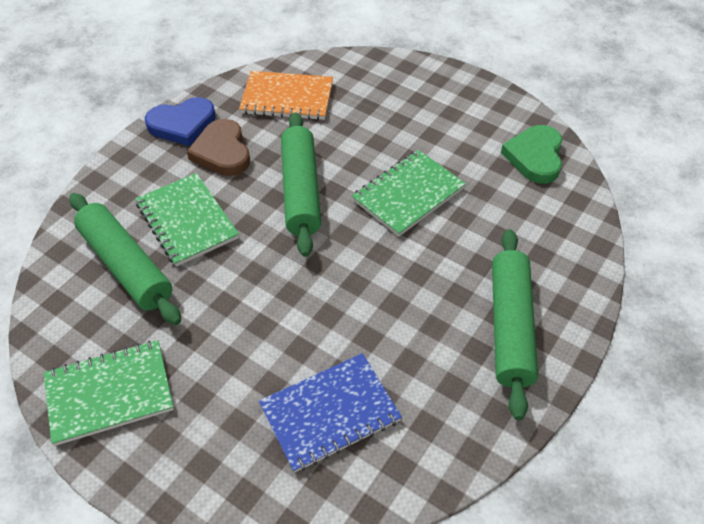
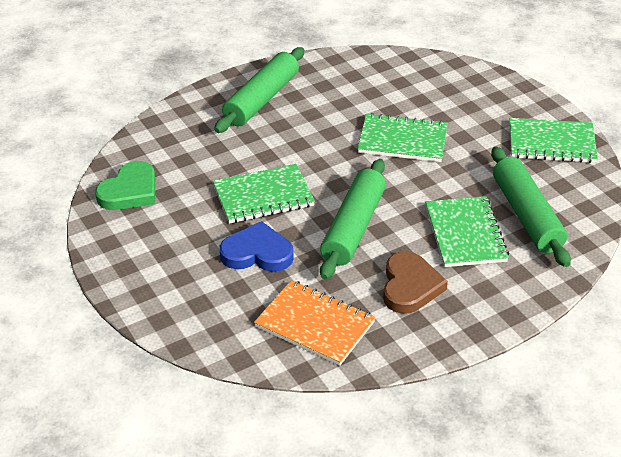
camera: 155 degrees left, 10 degrees down
(182, 124) = (441, 330): blue heart -> blue heart (257, 253)
(302, 324) = (402, 140): none -> green notebook
(330, 413) = (408, 95): blue notebook -> none

